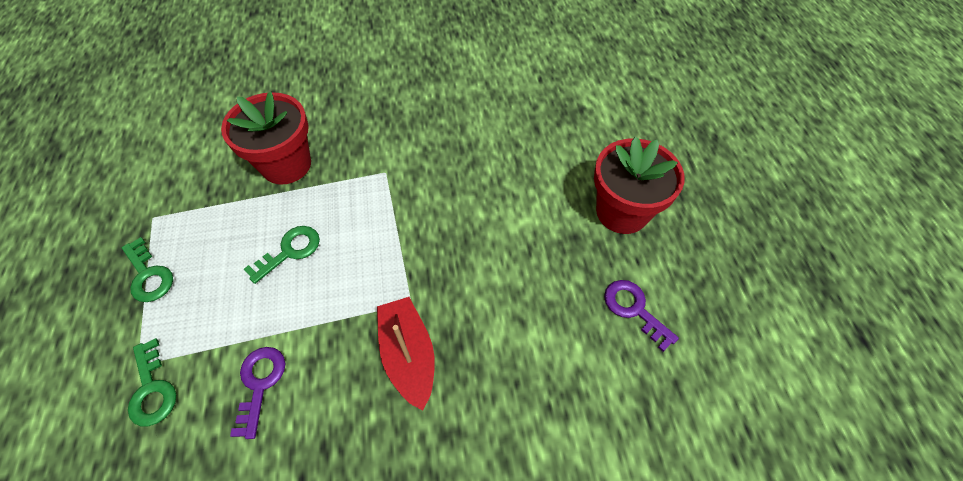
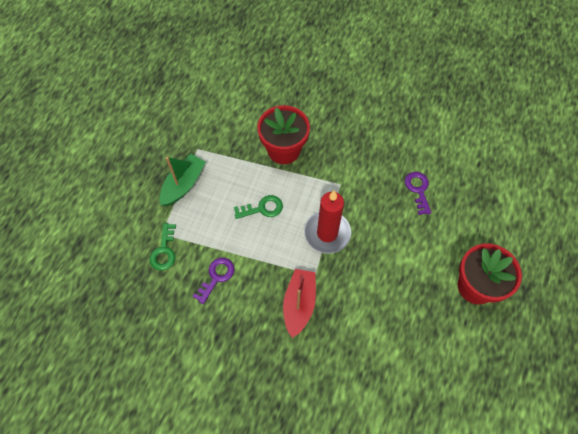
camera: 30 degrees right, 5 degrees up
(149, 275) = (183, 184): green key -> green boat
(399, 240) = (327, 233): none -> red candle
(634, 309) = (443, 350): purple key -> purple key (418, 189)

